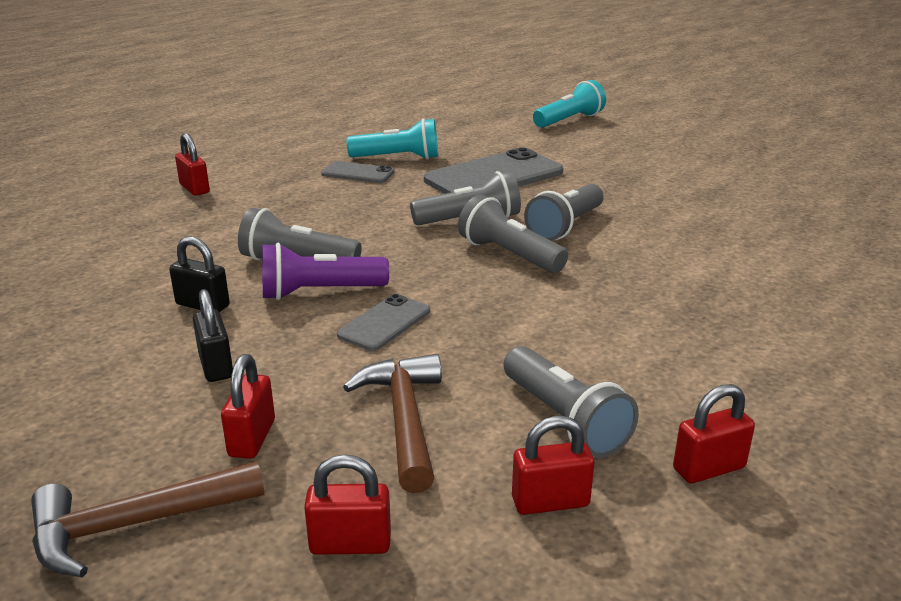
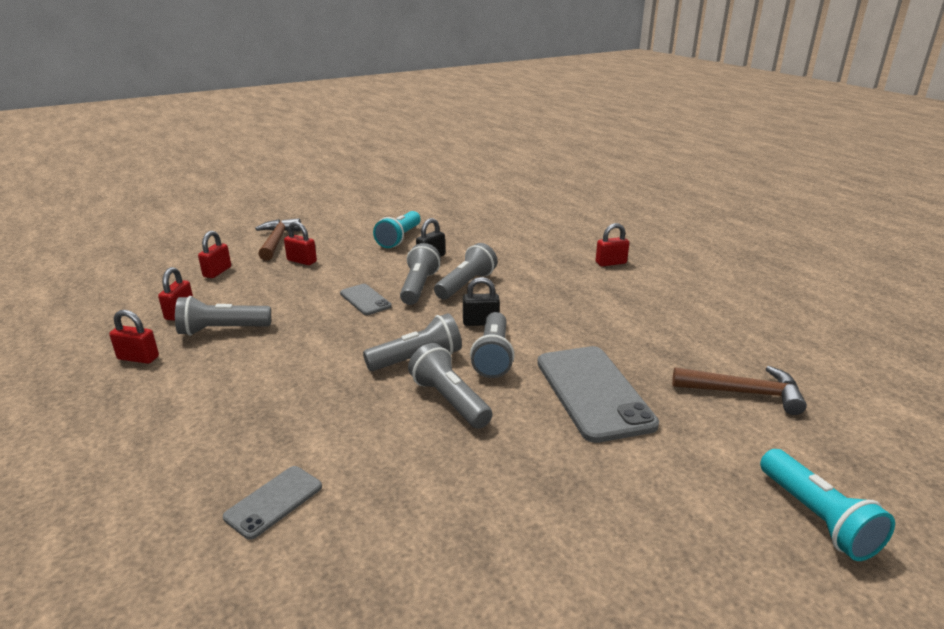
camera: 110 degrees right, 0 degrees up
(216, 366) = (366, 257): black padlock -> black padlock (480, 322)
(319, 292) = (419, 287): purple flashlight -> grey flashlight
(358, 173) = (625, 324): grey phone -> grey phone (274, 502)
(398, 158) = (663, 349): turquoise flashlight -> turquoise flashlight (399, 238)
(404, 419) = (275, 292): brown hammer -> brown hammer (744, 393)
(708, 468) = (138, 358): red padlock -> red padlock turned 75 degrees counterclockwise

